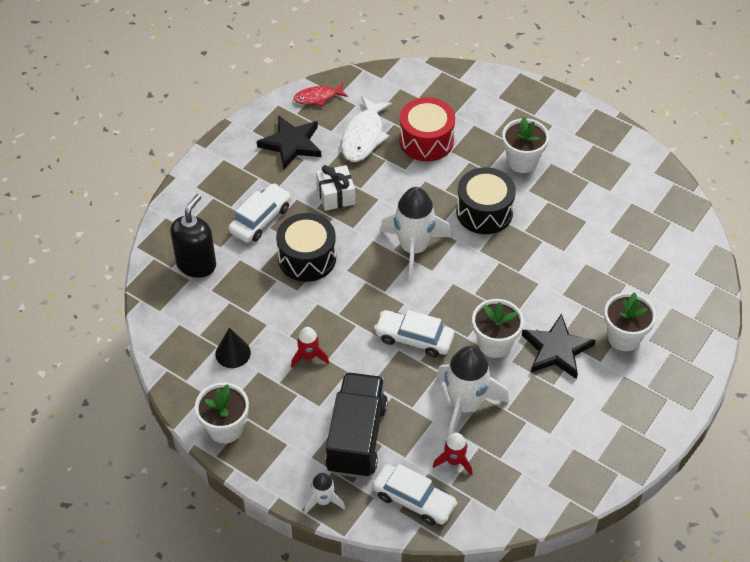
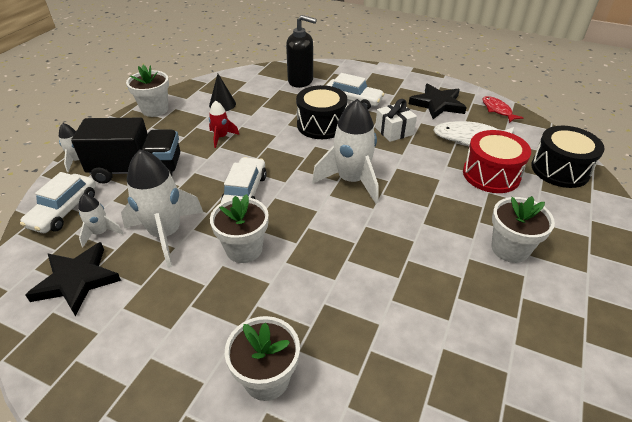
camera: 80 degrees right, 10 degrees down
(454, 461) = (101, 233): red rocket -> white rocket
(484, 212) = (419, 224): black drum -> black drum (560, 170)
(556, 350) = (240, 304): black star -> black star (77, 280)

